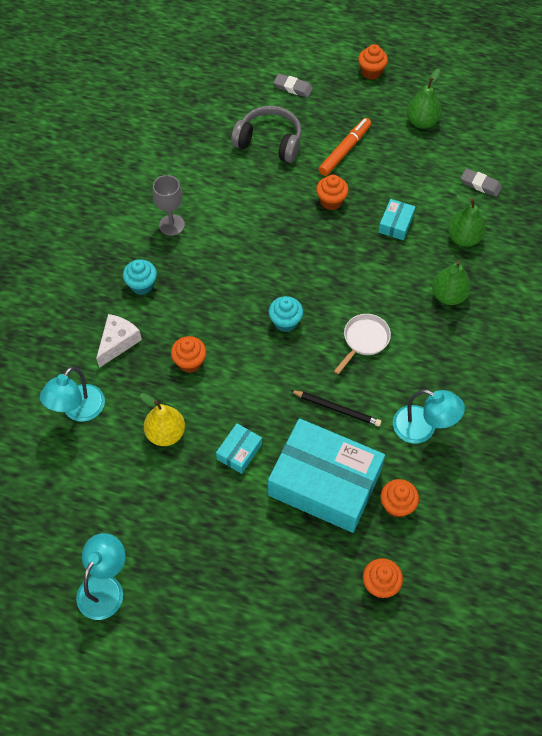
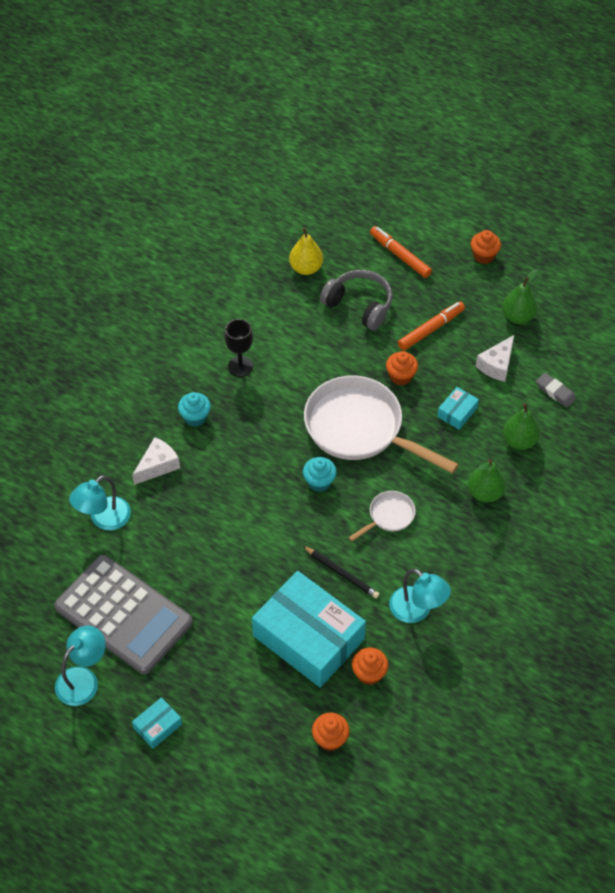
camera: 15 degrees right, 5 degrees down
(128, 507) = (123, 615): none -> grey calculator
(166, 433) = (177, 558): yellow pear -> yellow pear (306, 268)
(172, 225) = (240, 366): grey goblet -> black goblet
(190, 362) = (218, 499): orange cupcake -> none
(239, 452) = (239, 590): turquoise box -> turquoise box (158, 726)
(293, 87) = (400, 256): grey eraser -> orange marker
(308, 260) = (360, 429): none -> white pan
(418, 171) = (497, 365): none -> white cheese

